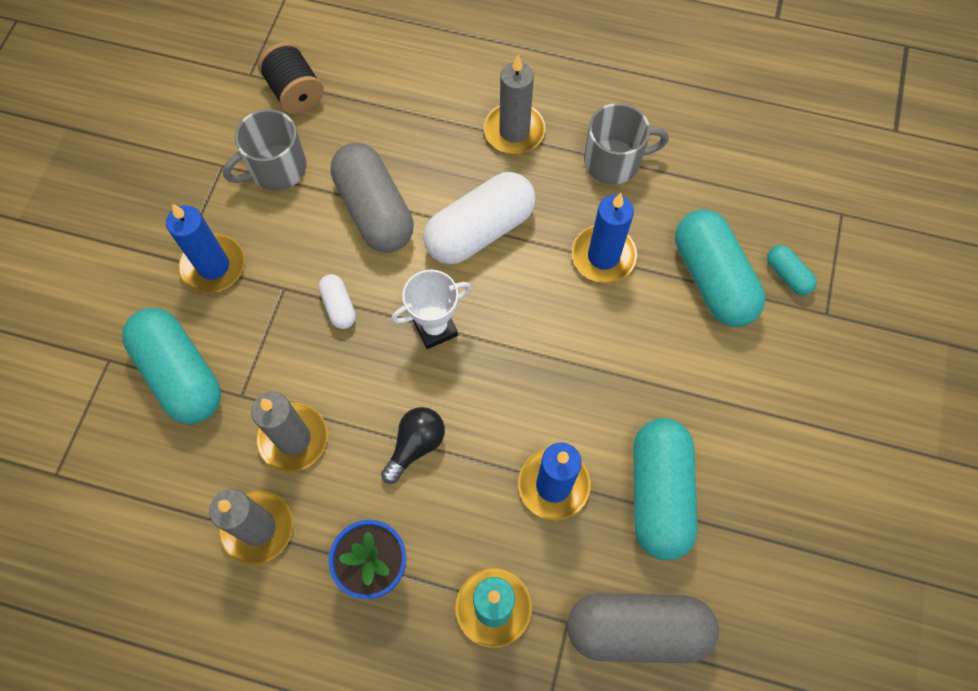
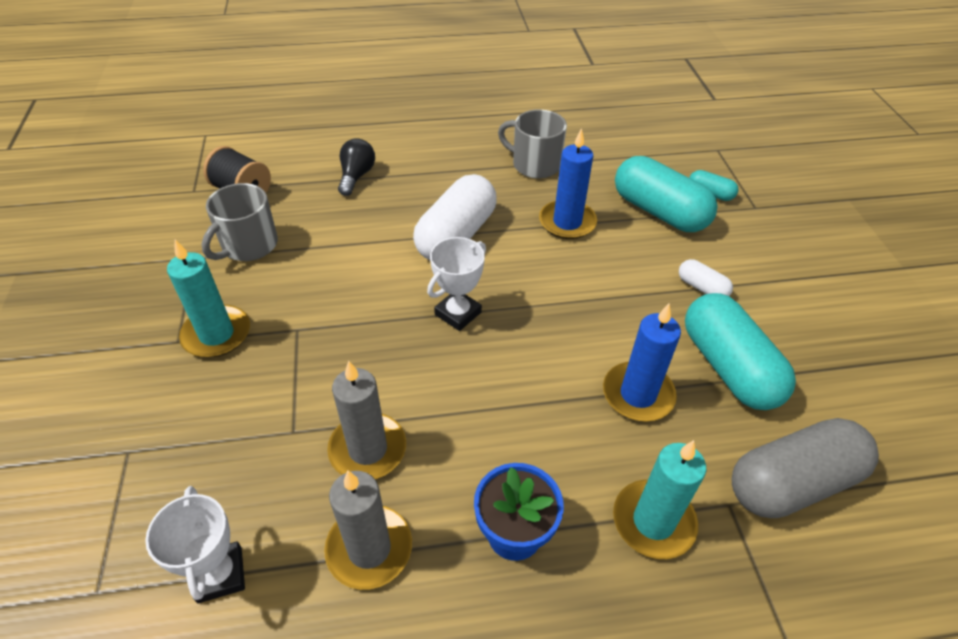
camera: 25 degrees left, 20 degrees down
(143, 499) = (220, 574): none -> white trophy
(181, 374) = (218, 436): turquoise capsule -> none
(213, 266) = (216, 334): blue candle -> turquoise candle
(339, 306) = (359, 326): white capsule -> white capsule (702, 287)
(374, 210) = (355, 248): grey capsule -> none
(415, 445) = (493, 410): black light bulb -> black light bulb (356, 176)
(514, 131) = (445, 167): grey candle -> none
(614, 161) = (535, 164): grey mug -> grey mug turned 120 degrees counterclockwise

